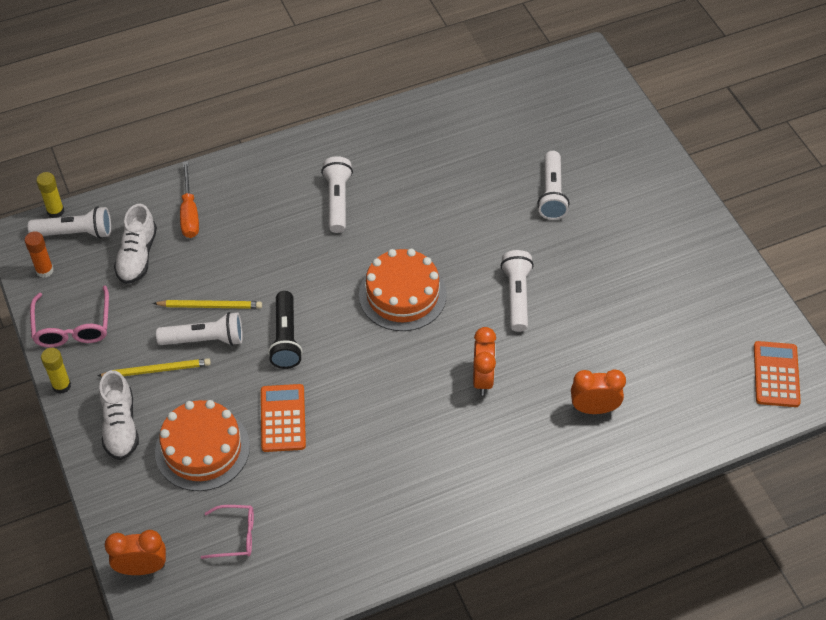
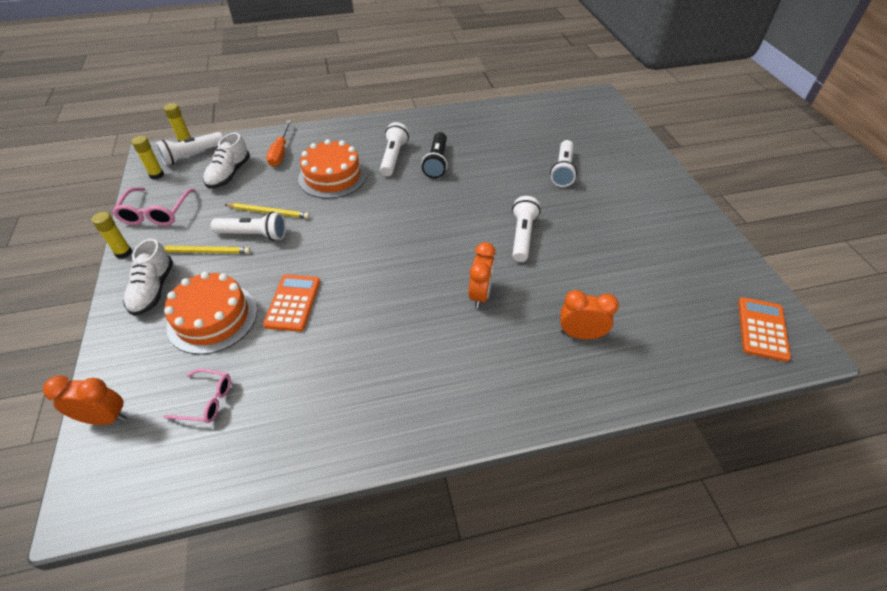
camera: 10 degrees right, 5 degrees down
(44, 270) = (156, 175): orange glue stick -> yellow glue stick
(75, 233) = (192, 155): white flashlight -> white flashlight turned 135 degrees clockwise
(285, 338) = (319, 242): black flashlight -> black flashlight (436, 162)
(402, 295) = (426, 223): orange cake -> orange cake (332, 176)

